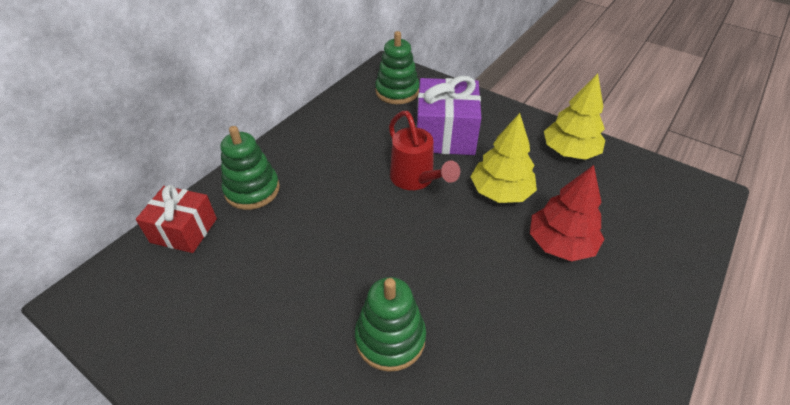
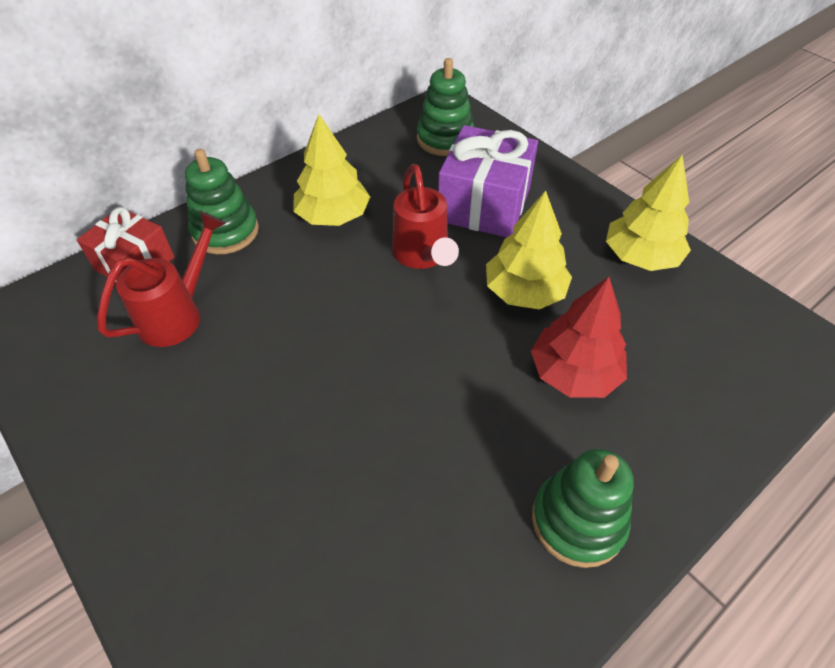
camera: 15 degrees right, 5 degrees up
(237, 263) = (179, 314): none -> red watering can
(335, 162) = (333, 216): none -> yellow tree
(390, 338) = (315, 437): green stacking toy -> green stacking toy (578, 521)

